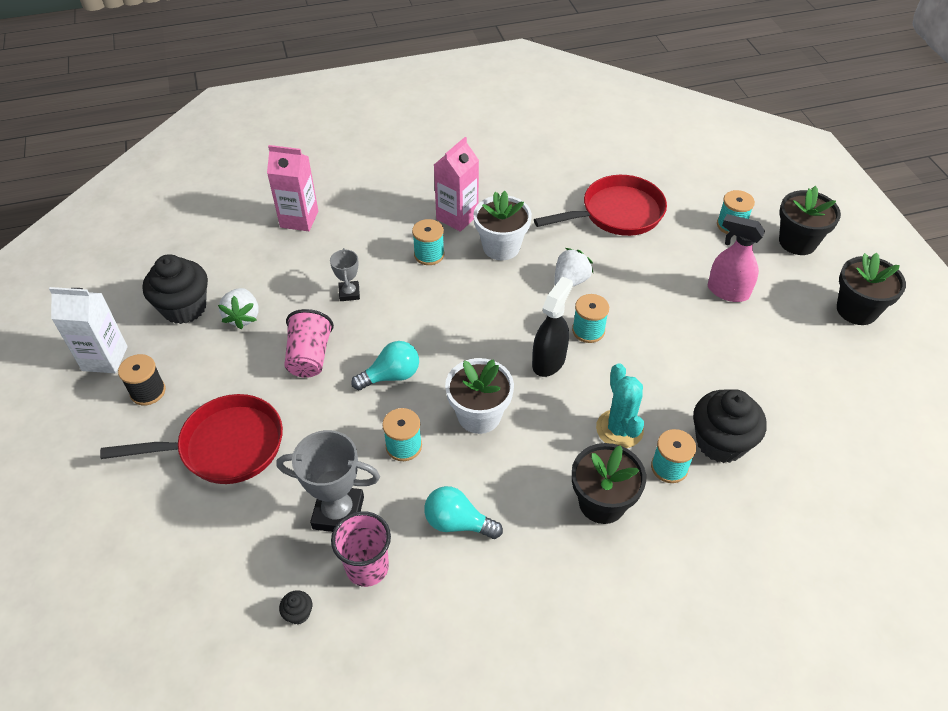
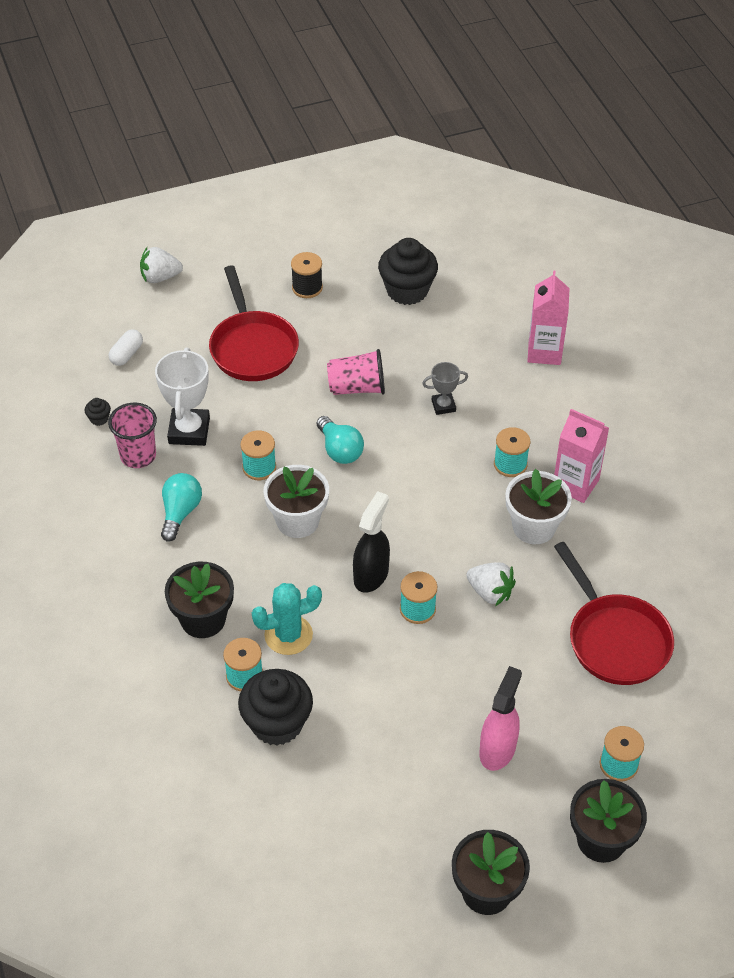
camera: 85 degrees right, 0 degrees up
(105, 358) = (341, 253): white carton -> none
(196, 582) = (127, 354): none -> white capsule
(243, 317) = (401, 333): white strawberry -> white strawberry (160, 277)
(338, 513) = (189, 431): grey trophy -> white trophy
(549, 361) = (371, 575): black spray bottle -> black spray bottle turned 90 degrees counterclockwise

